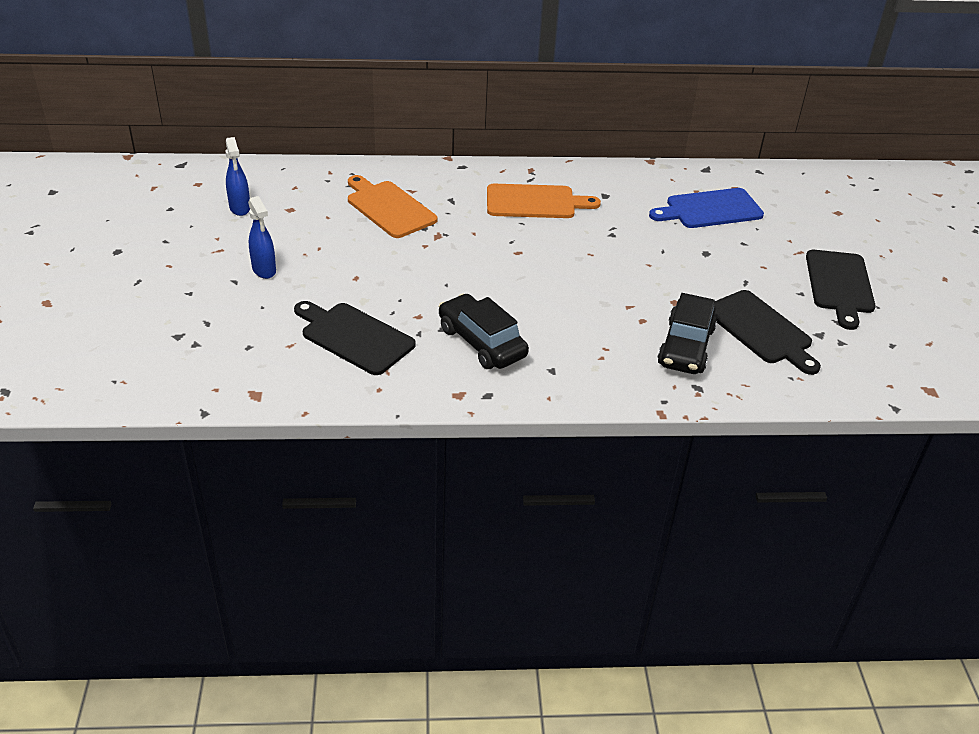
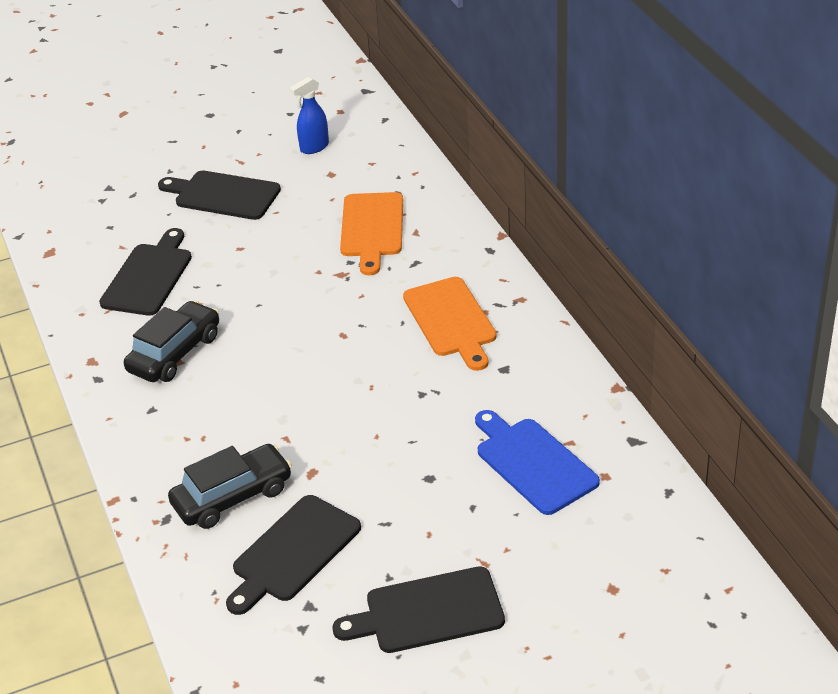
camera: 75 degrees right, 0 degrees up
(264, 270) = (223, 195): blue spray bottle -> black cutting board
(388, 208) = (372, 228): orange cutting board -> orange cutting board turned 150 degrees clockwise
(686, 347) = (232, 496): black car -> black car turned 150 degrees clockwise

